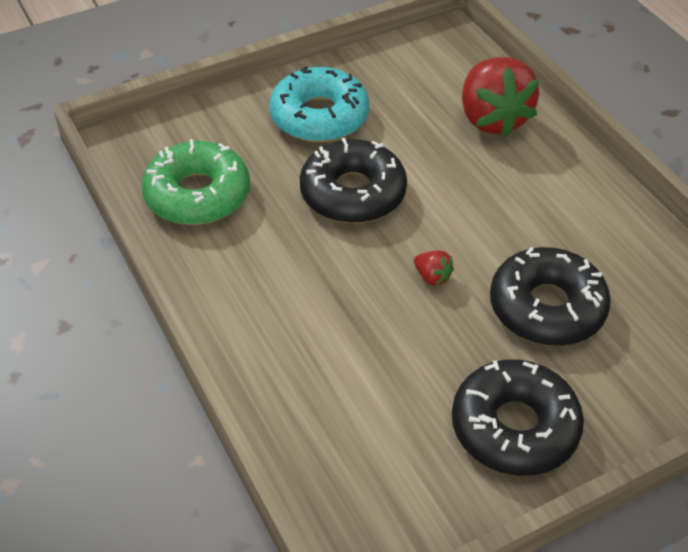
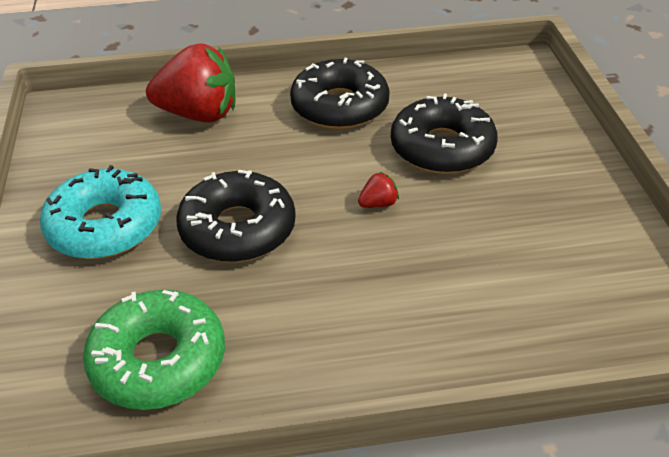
camera: 70 degrees left, 5 degrees down
(514, 427) = (565, 201): black donut -> black donut (340, 106)

